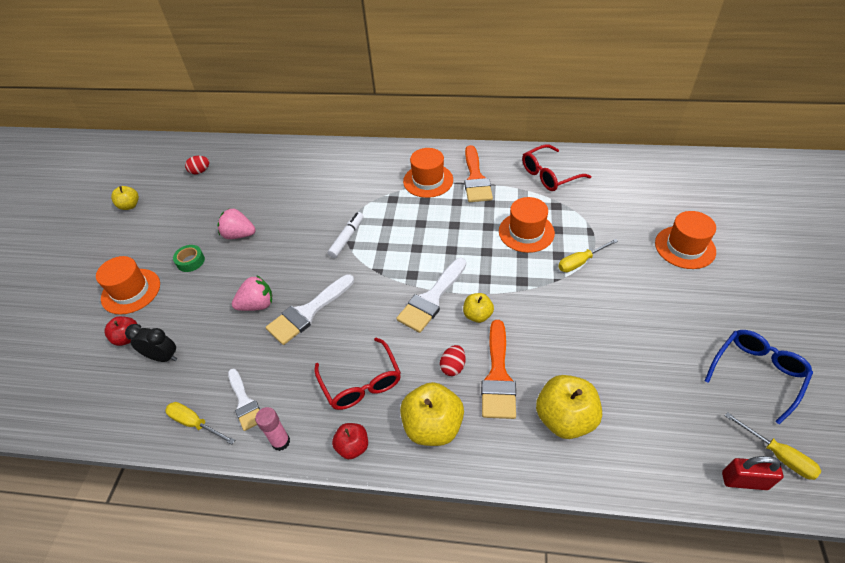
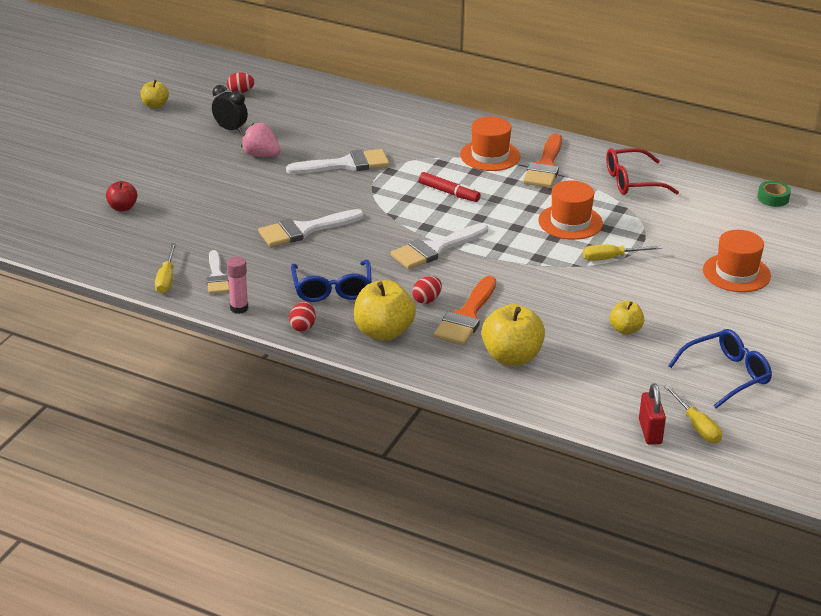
camera: 15 degrees right, 15 degrees down
(131, 291) = (136, 174): orange hat -> none
(163, 357) = (152, 229): black clock -> black clock (230, 129)
(190, 261) = (203, 165): green tape -> green tape (773, 198)
(195, 423) = (166, 279): yellow screwdriver -> yellow screwdriver turned 135 degrees counterclockwise
(257, 305) = (257, 213): pink strawberry -> none
(315, 224) = (345, 164): none -> white brush
(347, 238) = (373, 183): white marker -> none
(353, 446) = (303, 326): red apple -> red egg
(361, 383) = (332, 289): red glasses -> blue glasses
(414, 230) = (449, 193): none -> red marker
(477, 315) = (474, 271): yellow apple -> yellow apple (625, 329)
(744, 481) = (650, 432): red padlock -> red padlock turned 60 degrees clockwise

